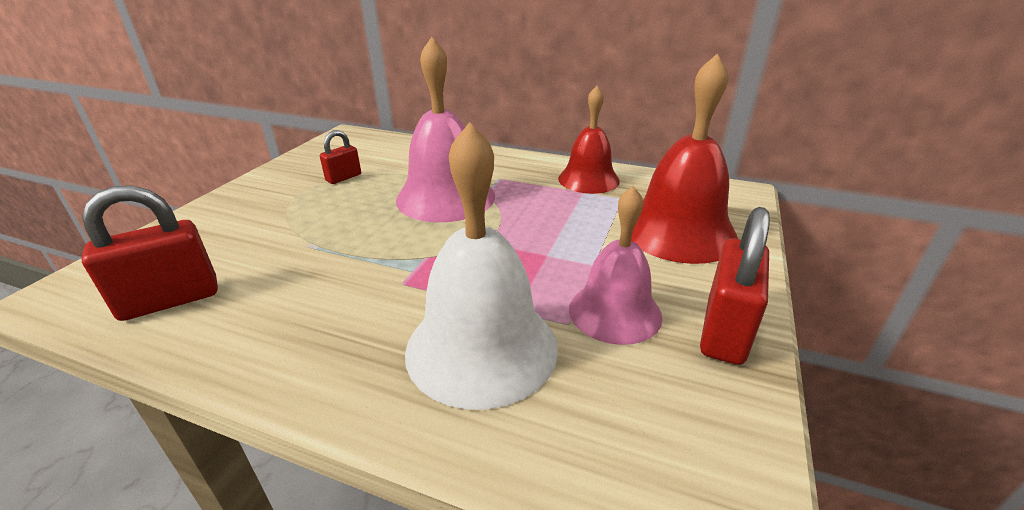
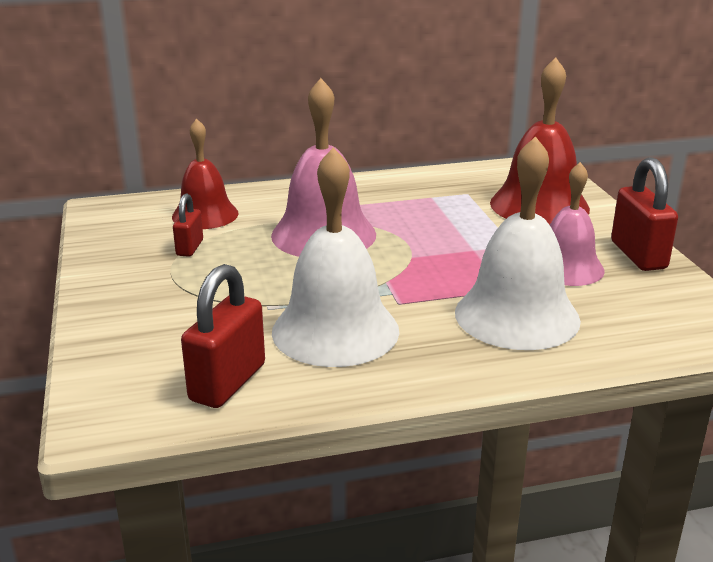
camera: 35 degrees left, 5 degrees down
(313, 288) = (335, 330): none -> white bell
(588, 179) = (421, 186): red bell -> red bell (205, 215)

